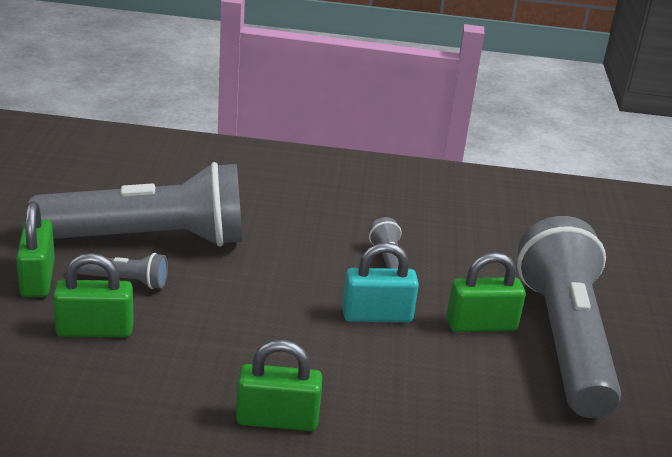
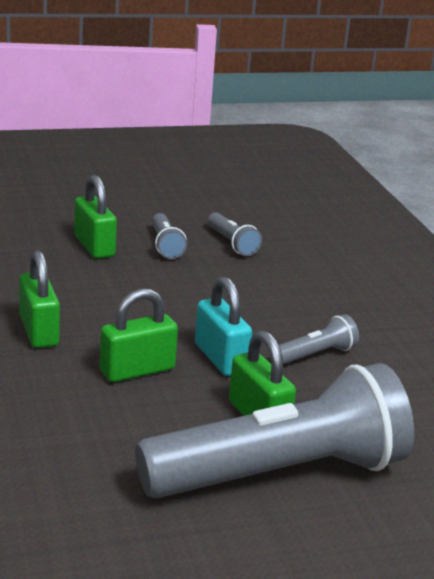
camera: 70 degrees right, 5 degrees down
(38, 278) = (138, 216): green padlock -> green padlock (137, 370)
(149, 239) = (232, 243): grey flashlight -> grey flashlight, size x0.40

